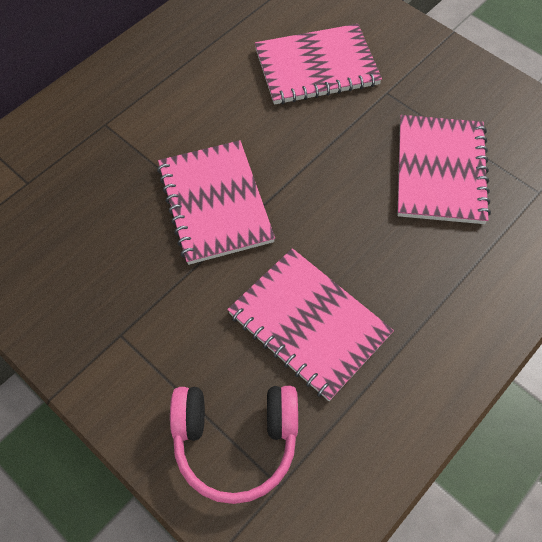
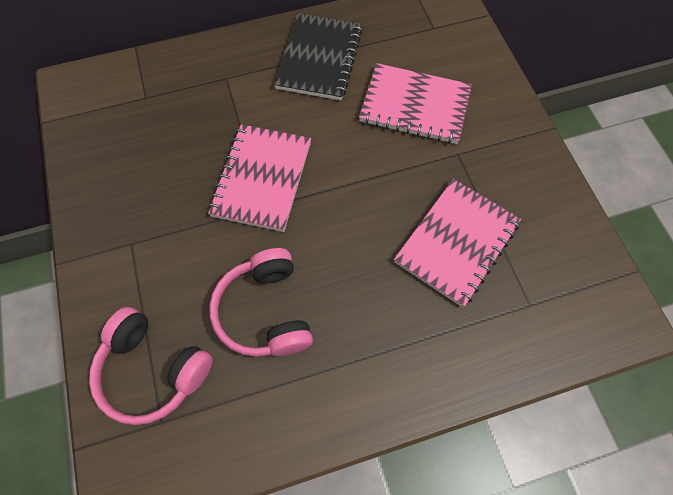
camera: 30 degrees right, 5 degrees up
(191, 63) = (319, 59): none -> black notebook
(309, 324) = (265, 311): pink notebook -> pink headphones

